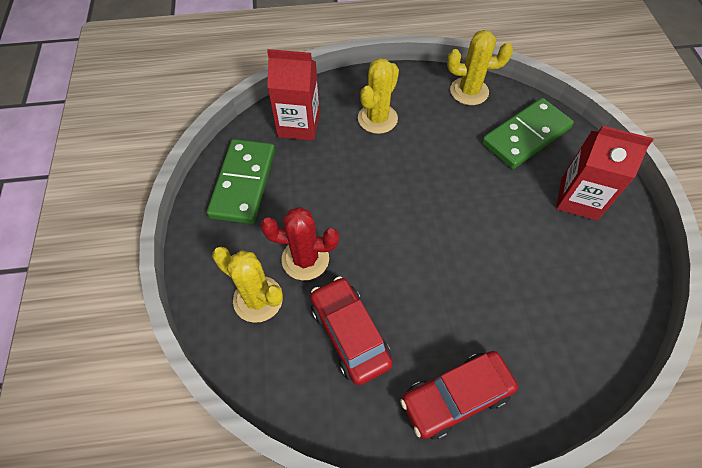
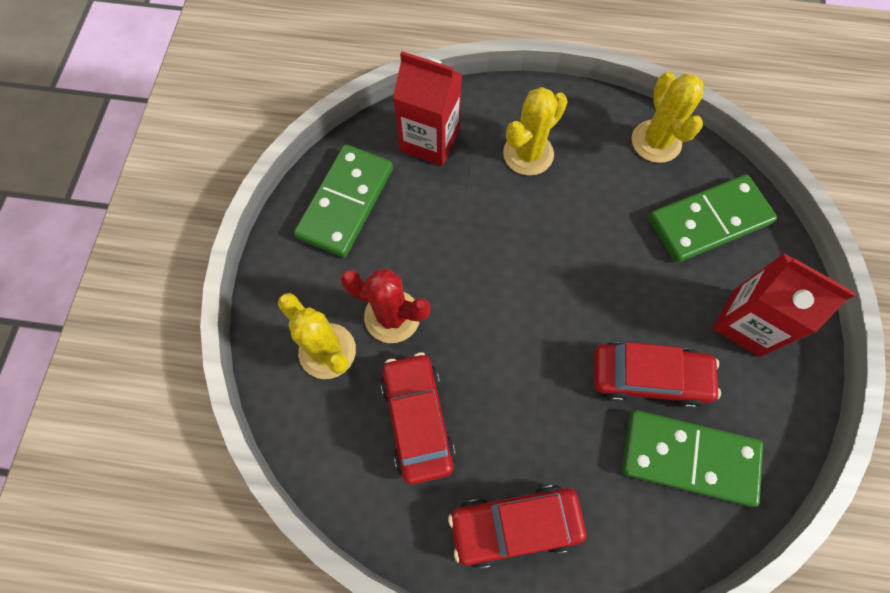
camera: 15 degrees right, 10 degrees up
(469, 91) = (656, 141): yellow cactus -> yellow cactus turned 60 degrees clockwise
(521, 255) = (648, 377): none -> red car
(573, 307) = (688, 458): none -> green domino

